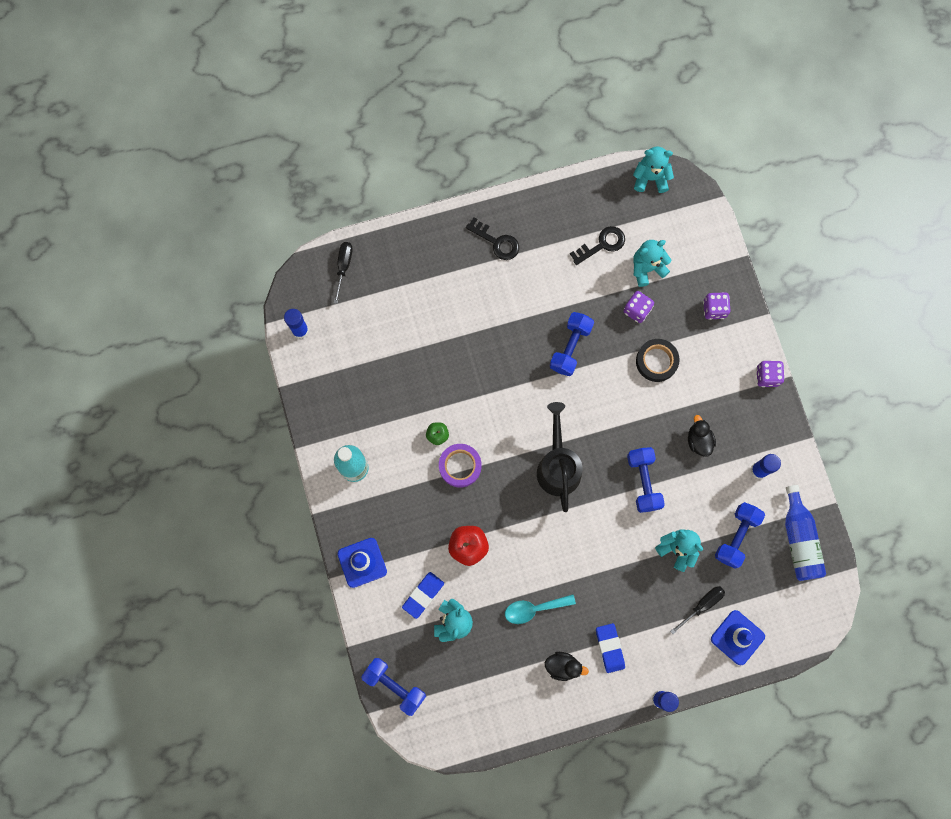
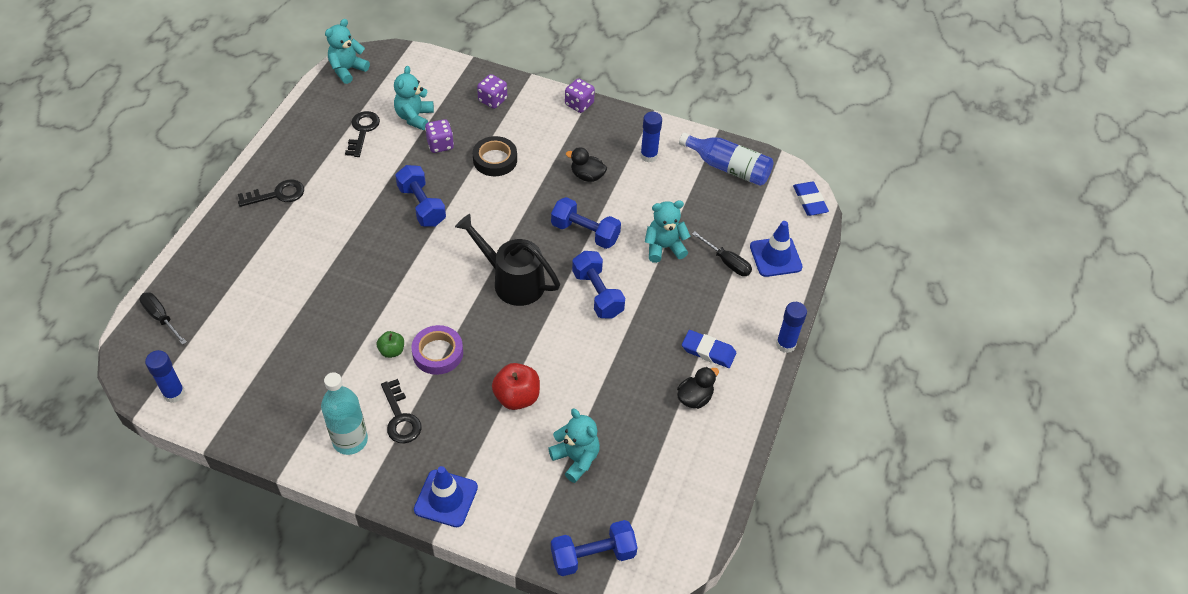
camera: 55 degrees left, 25 degrees down
(394, 484) = (400, 417): none -> black key
(423, 595) = (527, 467): blue eraser -> blue eraser (809, 201)
(534, 609) = (622, 385): turquoise spoon -> none
(702, 605) = (727, 262): black screwdriver -> black screwdriver turned 135 degrees clockwise
(736, 536) = (689, 203): blue dumbbell -> blue dumbbell (597, 294)

